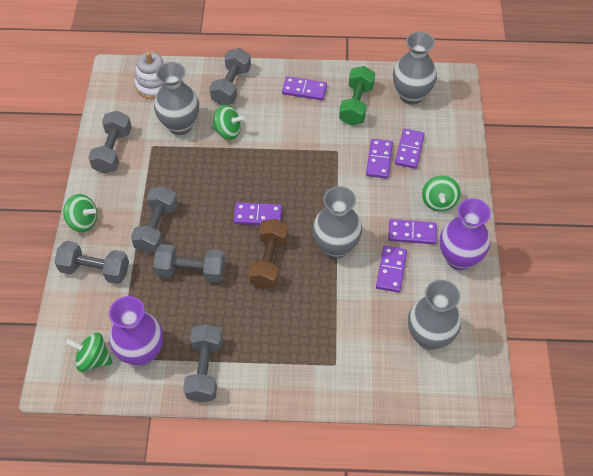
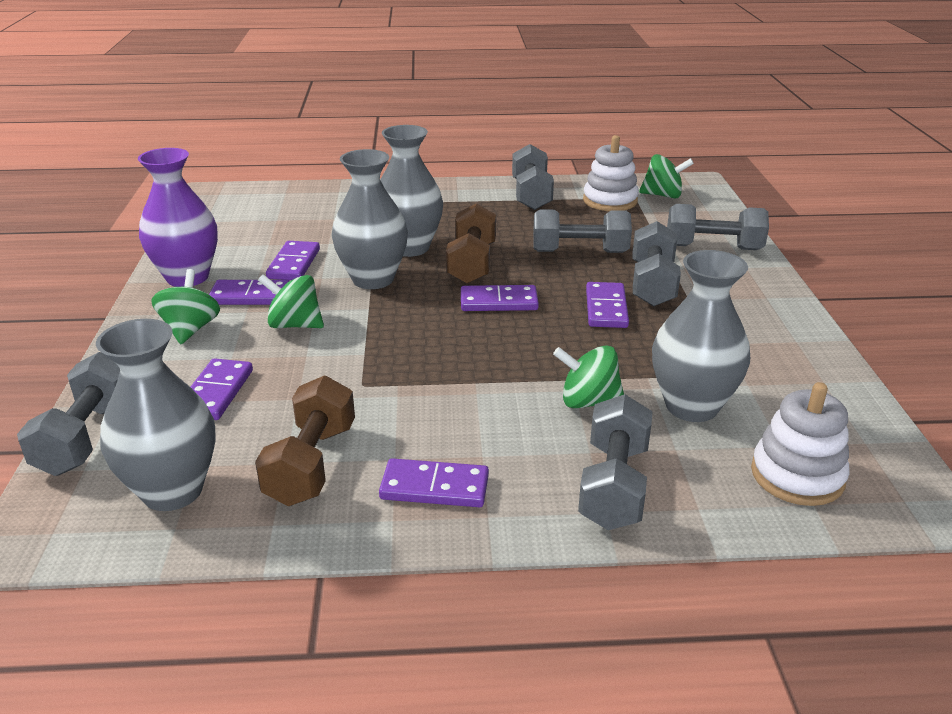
camera: 175 degrees right, 25 degrees down
(83, 221) = (769, 285): green spinning top -> green spinning top (294, 325)
(113, 151) = (794, 363): grey dumbbell -> grey dumbbell (87, 436)
(142, 352) = (610, 201): purple vase -> white stacking toy
(356, 105) = (311, 464): green dumbbell -> brown dumbbell
(379, 160) = (281, 375): purple domino -> purple domino (606, 308)
(429, 336) = (259, 222): grey vase -> grey vase (409, 248)

